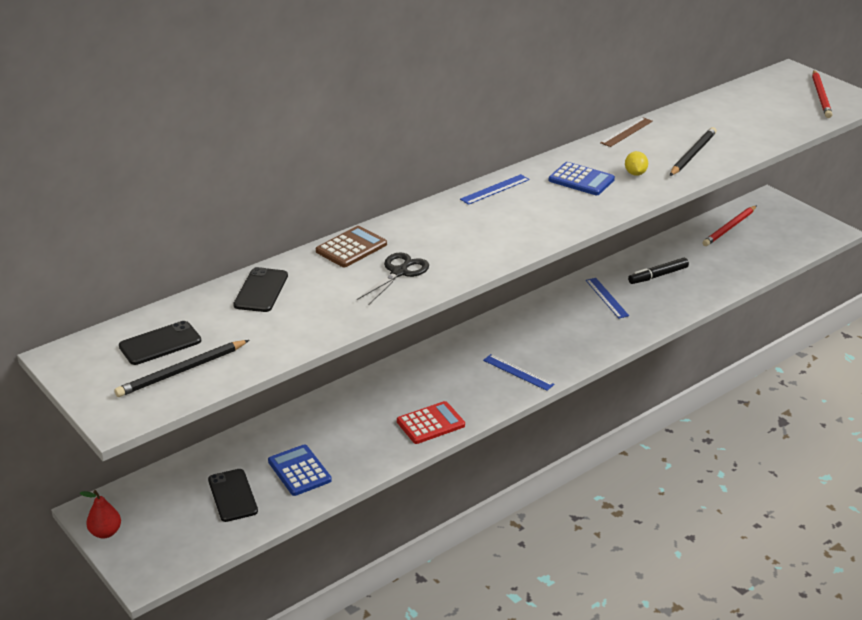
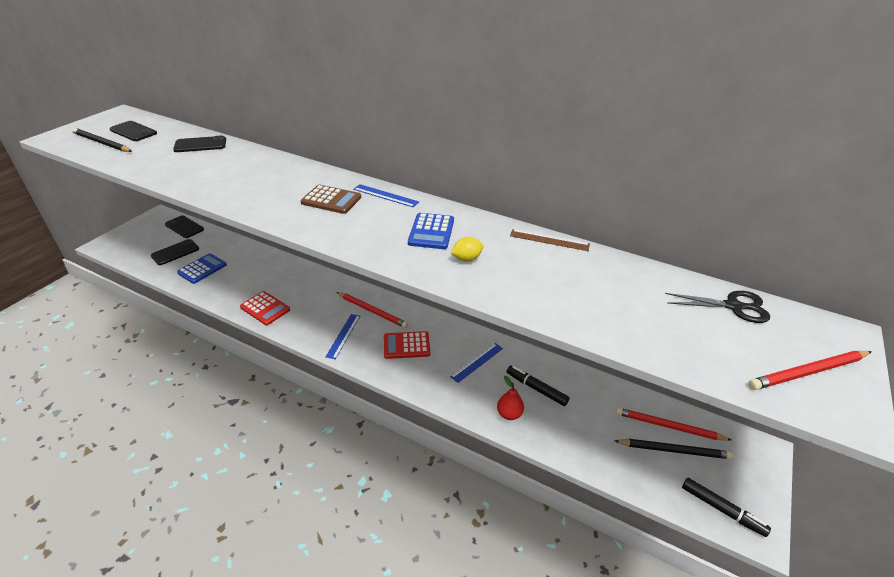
camera: 65 degrees right, 5 degrees up
(105, 532) = (140, 223): red pear -> red pear (509, 414)
(161, 483) = (184, 227): none -> black phone
(351, 248) = (266, 160): brown calculator -> brown calculator (331, 200)
(399, 272) = (236, 182): black scissors -> black scissors (733, 306)
(486, 344) = (372, 311): none -> red pencil
(558, 334) = (406, 345): none -> red calculator
(692, 154) = (539, 288): black pencil -> black pencil (674, 450)
(811, 236) = (722, 509): none -> black marker

